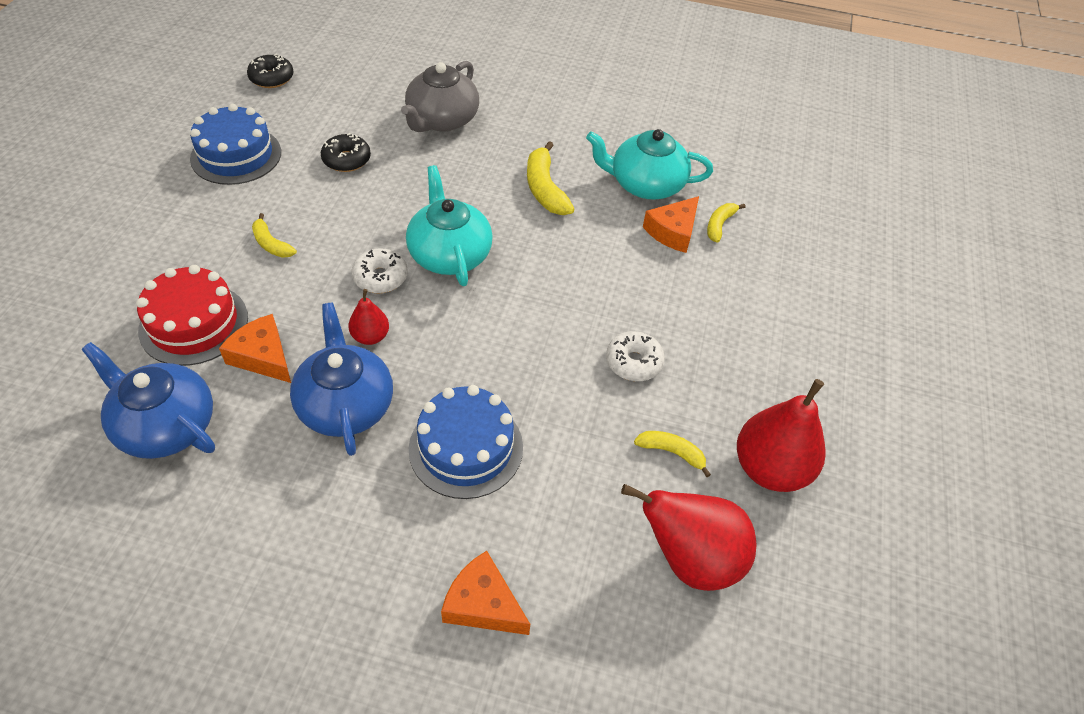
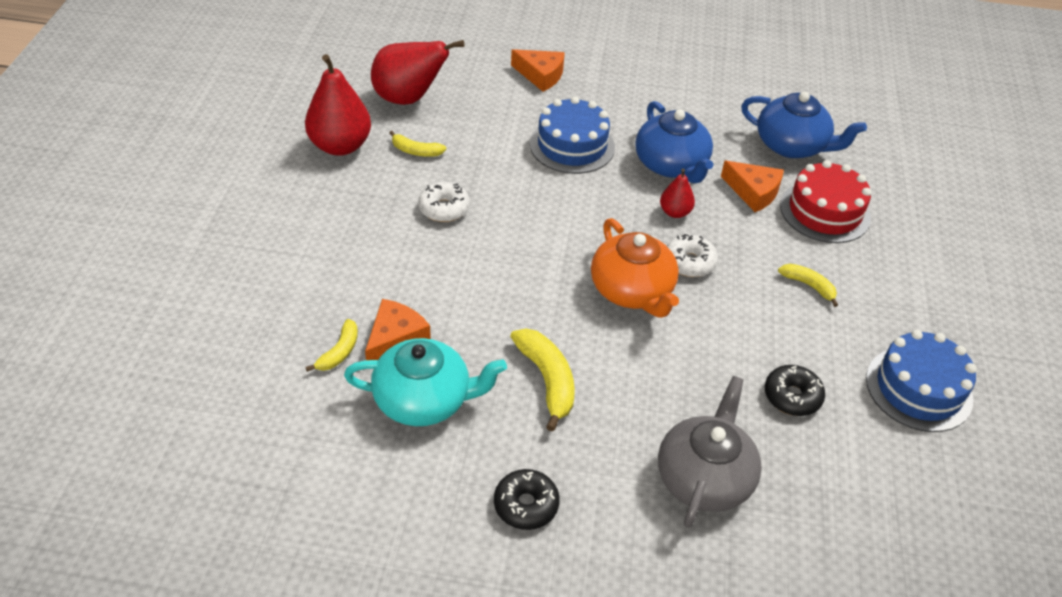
camera: 175 degrees right, 5 degrees down
(271, 78) = (970, 529): black donut -> black donut (526, 505)
(449, 254) = (632, 291): turquoise teapot -> orange teapot

